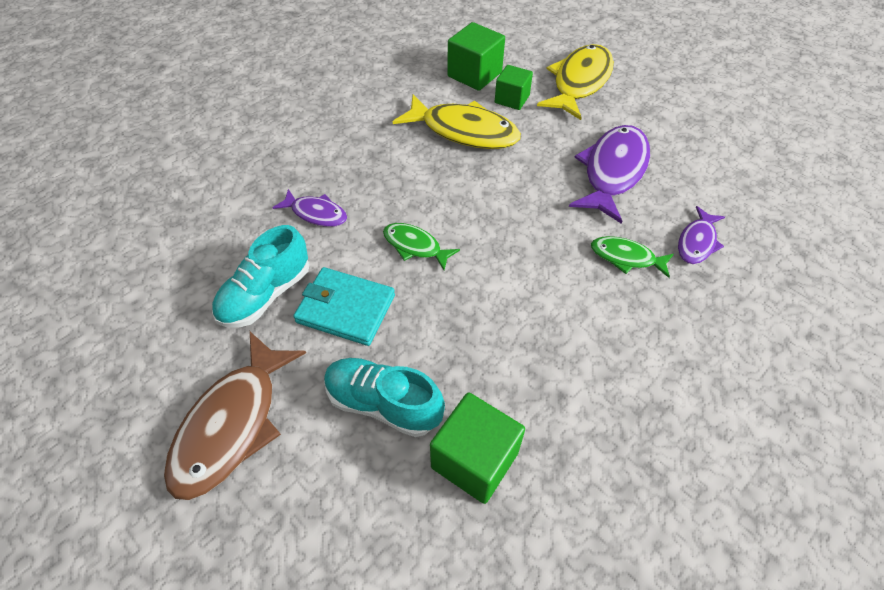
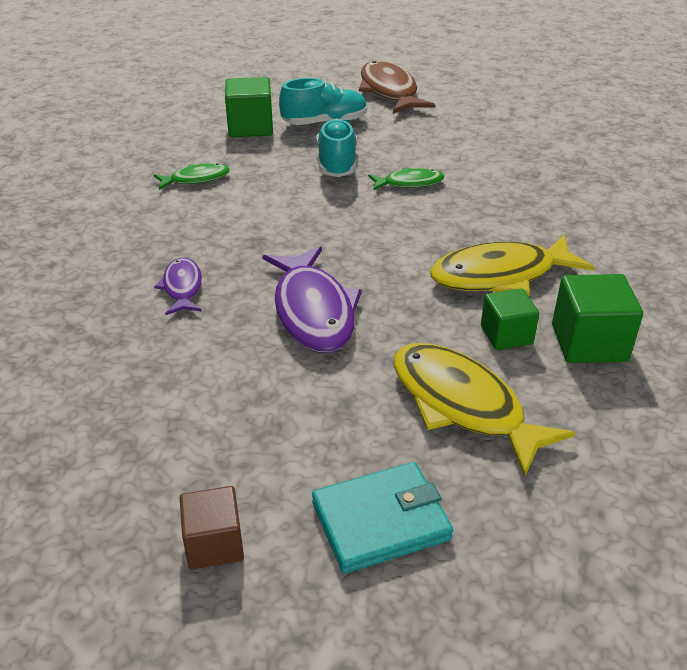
camera: 140 degrees right, 15 degrees down
(266, 294) = (460, 127): turquoise shoe -> turquoise shoe (337, 163)
(316, 213) = (506, 168): purple fish -> none
(346, 309) = (403, 141): turquoise wallet -> turquoise wallet (380, 521)
(579, 82) = (462, 405): yellow fish -> yellow fish turned 150 degrees clockwise
(626, 258) = (239, 248): green fish -> green fish (196, 179)
(750, 89) = (214, 544): none -> brown cube

